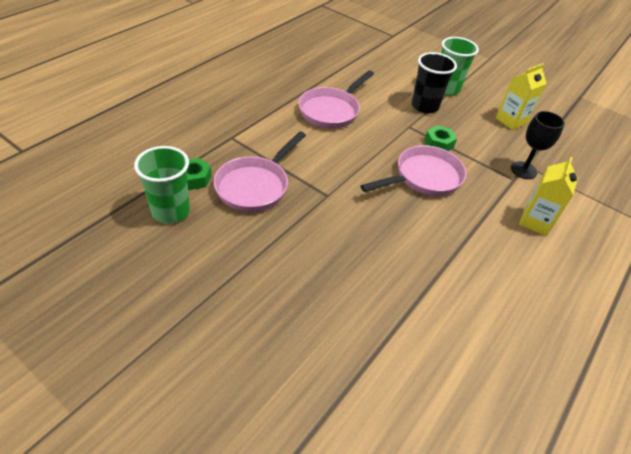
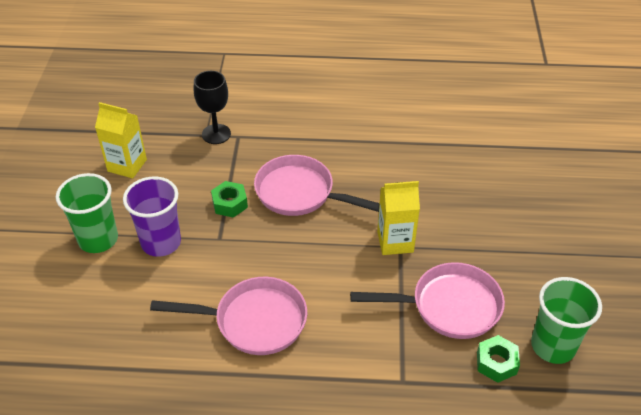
camera: 120 degrees left, 0 degrees up
(425, 106) = (161, 242): black cup -> purple cup
(535, 222) = (287, 110): yellow carton -> yellow carton (395, 242)

